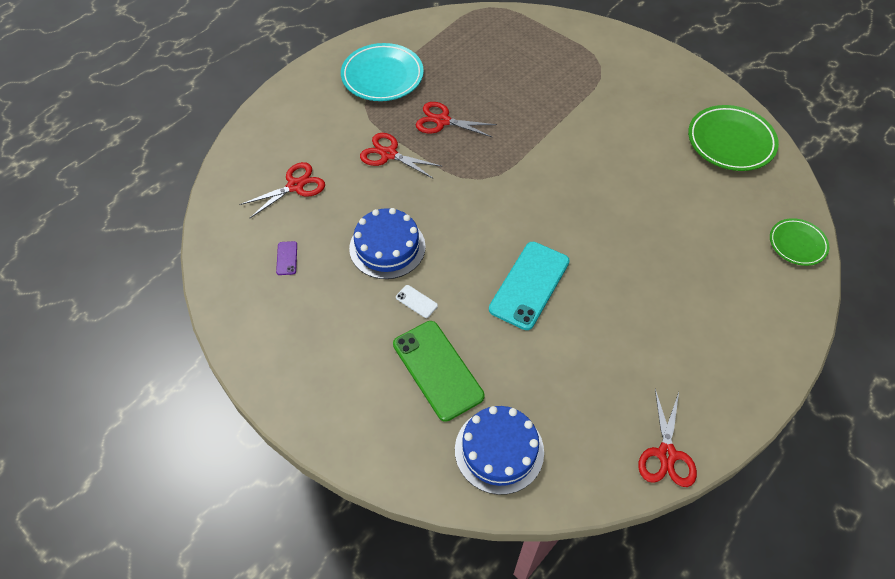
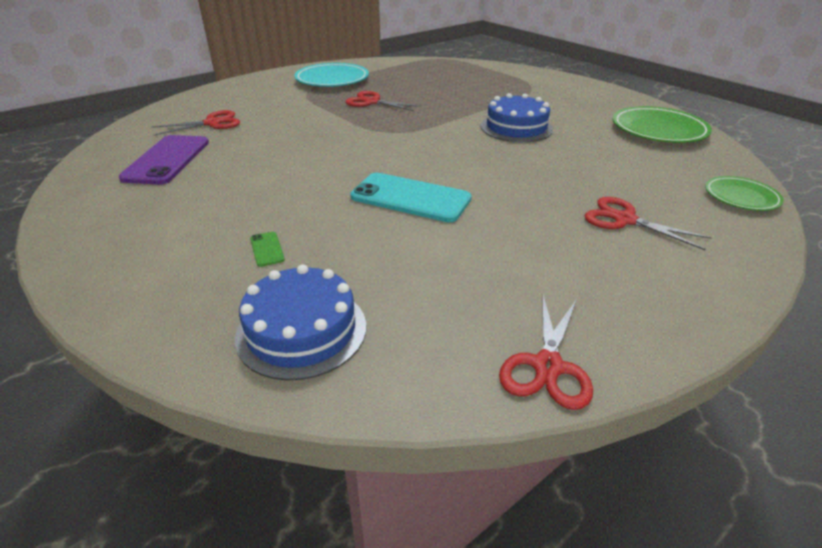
camera: 10 degrees right, 20 degrees down
(287, 258) = (167, 160): purple phone -> purple phone, size x2.41
(387, 247) = (272, 162): blue cake -> blue cake (516, 127)
(389, 154) = (311, 114): red scissors -> red scissors (624, 220)
(416, 301) = (277, 197): white phone -> none
(437, 370) = (267, 249): green phone -> green phone, size x0.41
(529, 285) = (410, 198): turquoise phone -> turquoise phone turned 75 degrees clockwise

